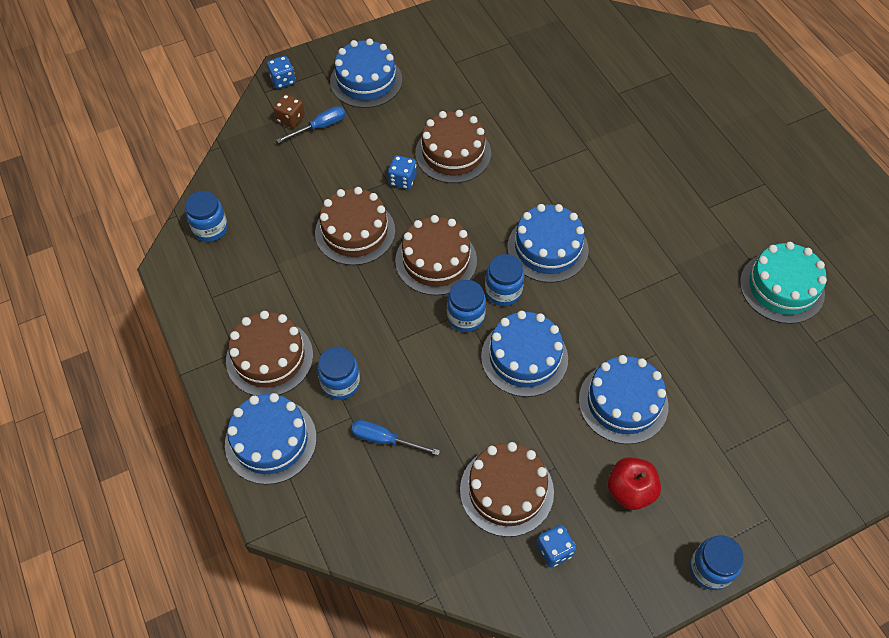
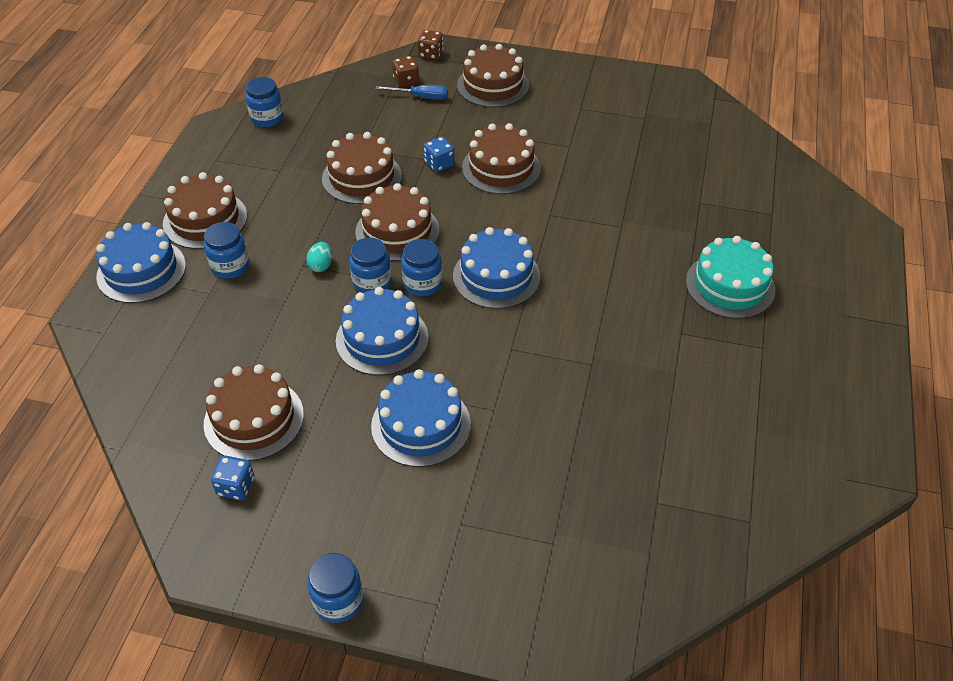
camera: 40 degrees right, 10 degrees down
(282, 80) = (431, 54): blue dice -> brown dice
(366, 81) = (493, 85): blue cake -> brown cake
(384, 440) = (213, 323): blue screwdriver -> none
(411, 330) = (321, 265): none -> turquoise egg
(630, 491) = (346, 491): red apple -> none
(782, 287) = (677, 438): turquoise cake -> turquoise cake (730, 285)

